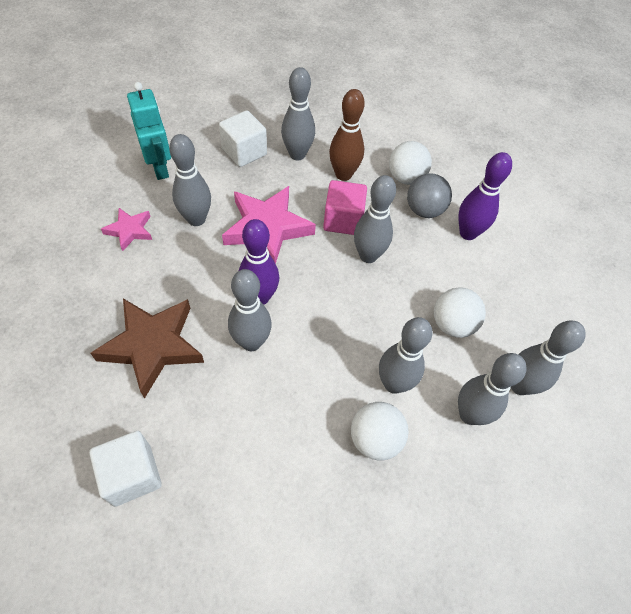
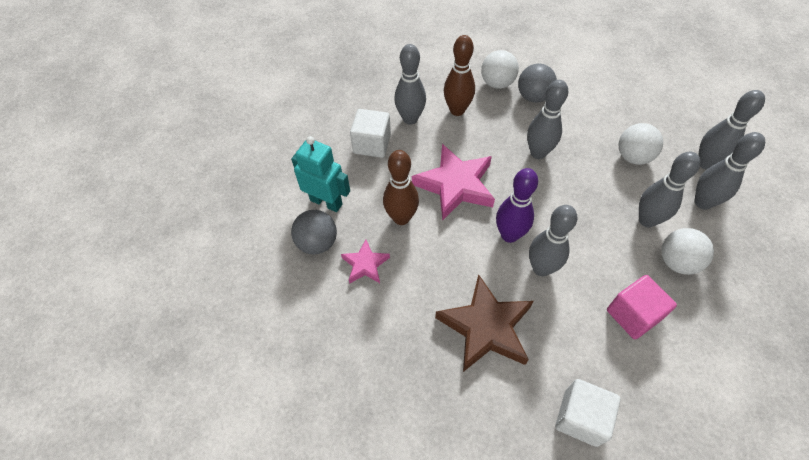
camera: 35 degrees left, 0 degrees up
(118, 190) = (317, 243): none -> grey ball
(196, 219) = (401, 218): grey bowling pin -> brown bowling pin
(343, 220) = (495, 141): pink cube -> pink cube (633, 315)
(468, 233) = (574, 92): purple bowling pin -> none

